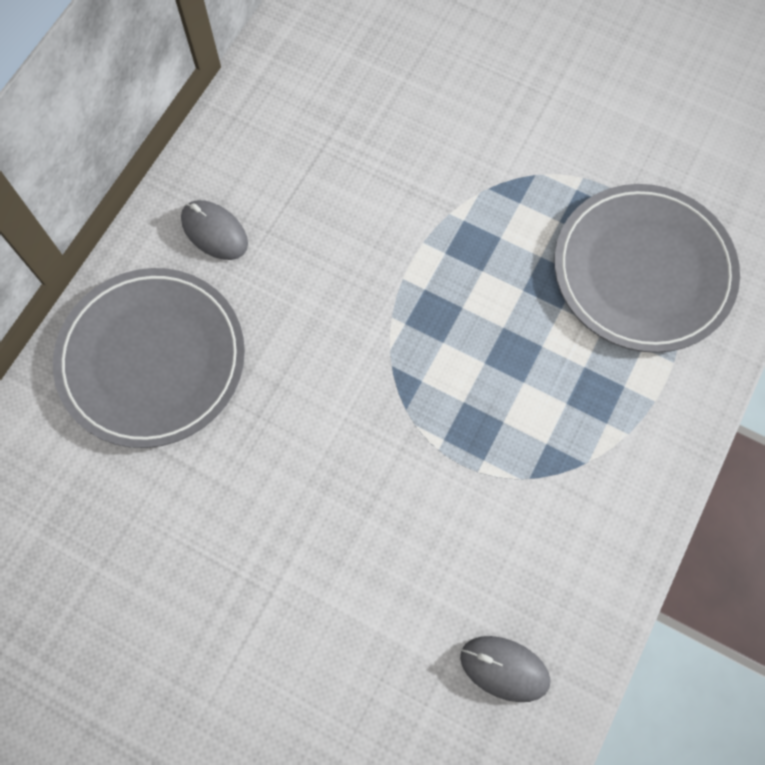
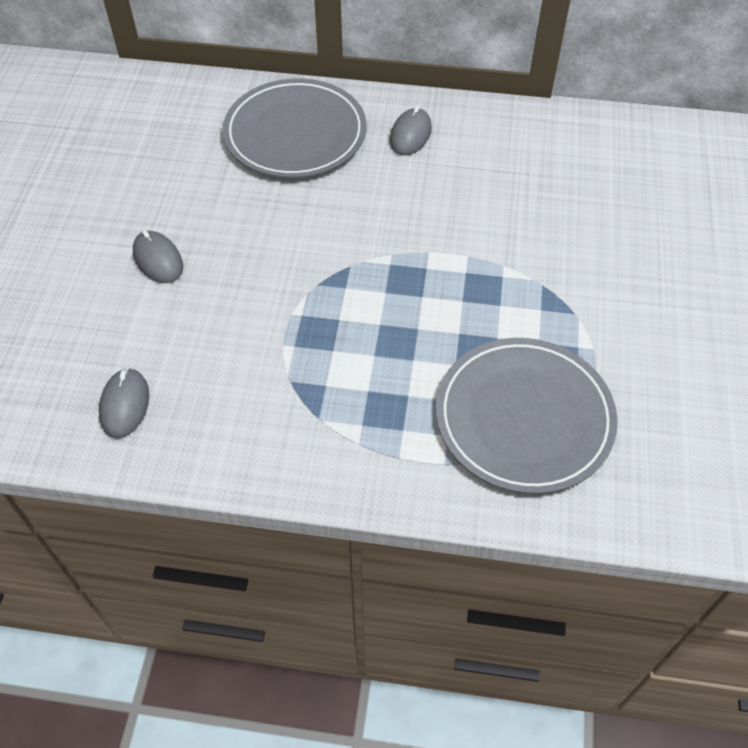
camera: 70 degrees right, 15 degrees down
(299, 581) = (158, 260): none -> grey mouse

